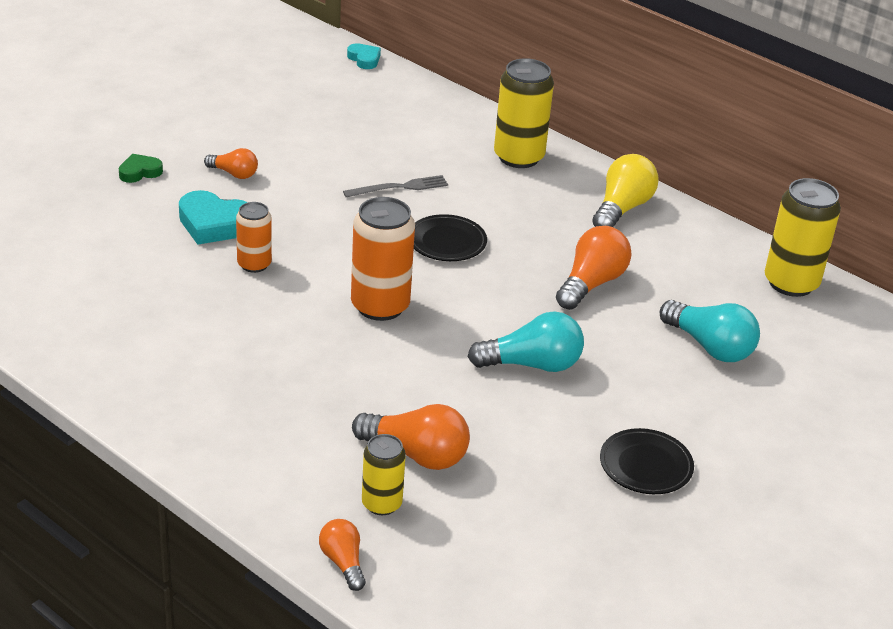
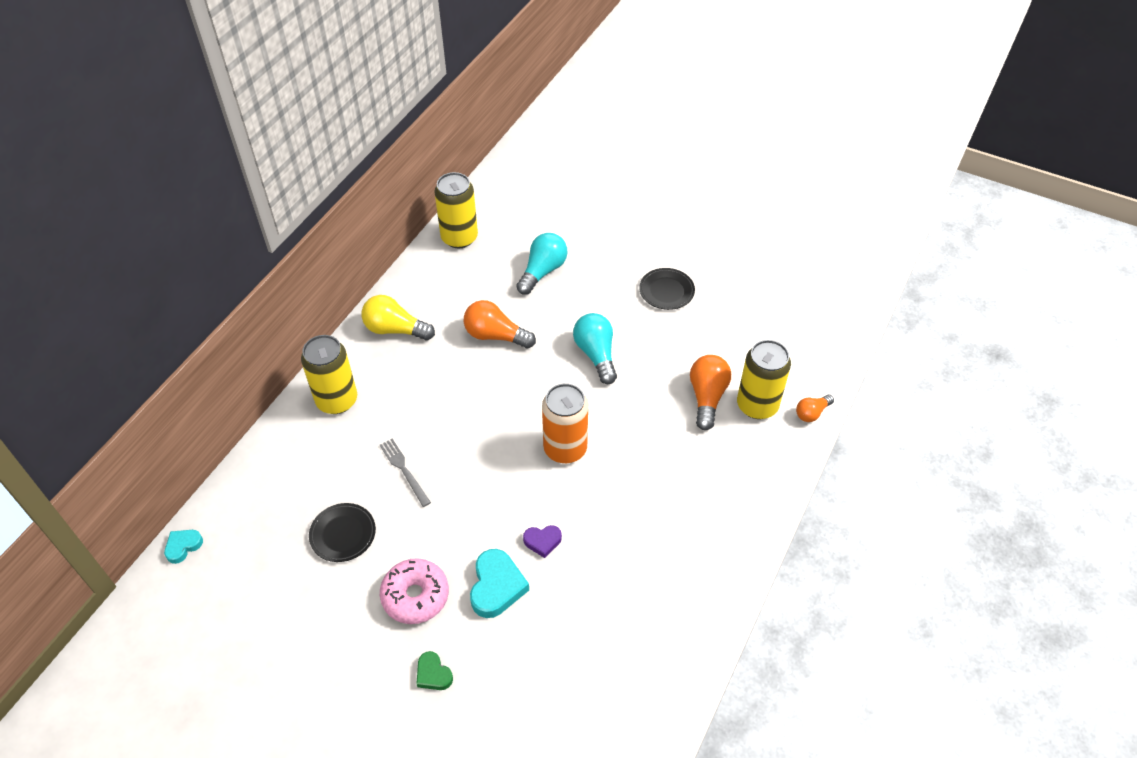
camera: 100 degrees left, 15 degrees up
(234, 174) = (415, 596): orange light bulb -> pink donut
(254, 264) = (542, 541): orange can -> purple heart
(381, 504) = (757, 405): yellow can -> yellow can, size x1.69
(447, 242) = (471, 425): black plate -> black plate (343, 534)

